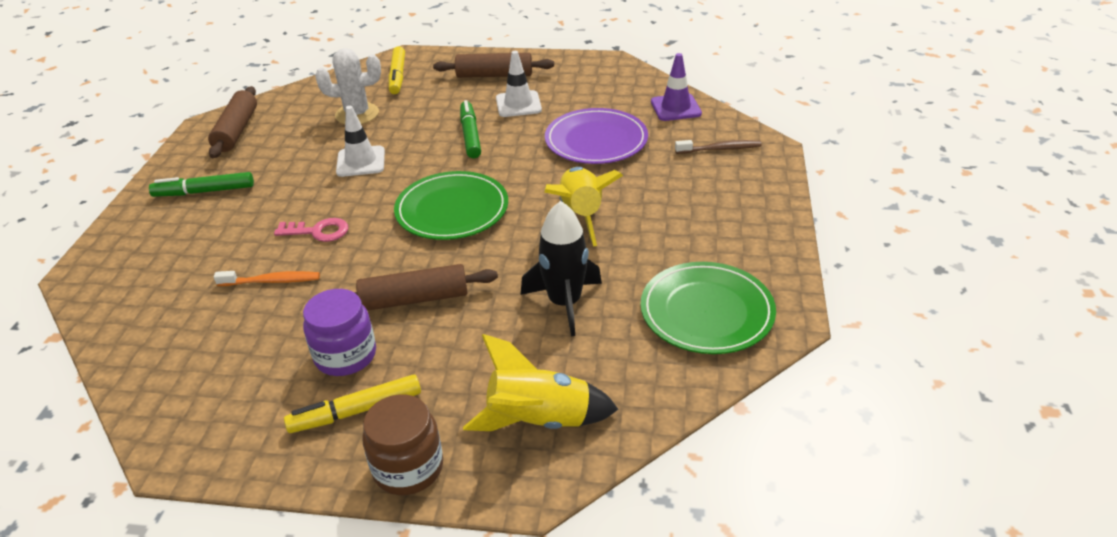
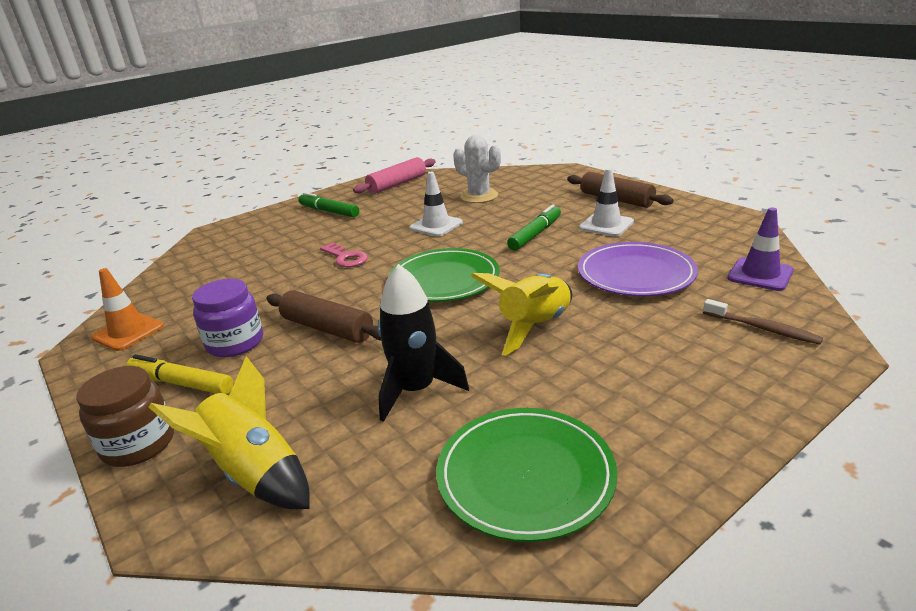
camera: 45 degrees right, 10 degrees down
(198, 411) = (128, 332): none -> orange traffic cone
(236, 131) = (397, 184): brown rolling pin -> pink rolling pin
(272, 281) = (277, 276): orange toothbrush -> none
(398, 76) = (542, 181): yellow marker -> none

